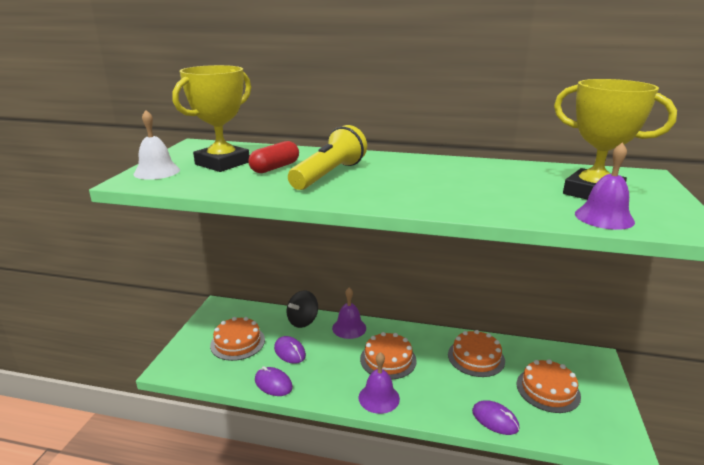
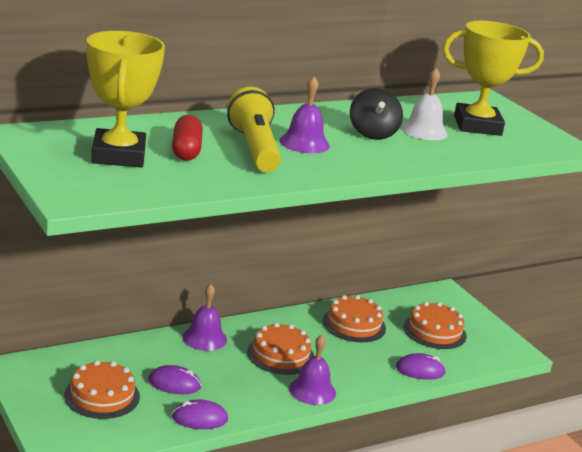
camera: 45 degrees left, 0 degrees up
(157, 172) = (71, 182): white bell -> white bell (424, 131)
(303, 321) = (145, 348): black spinning top -> black spinning top (372, 134)
(604, 217) = (512, 148): purple bell -> purple bell (304, 143)

